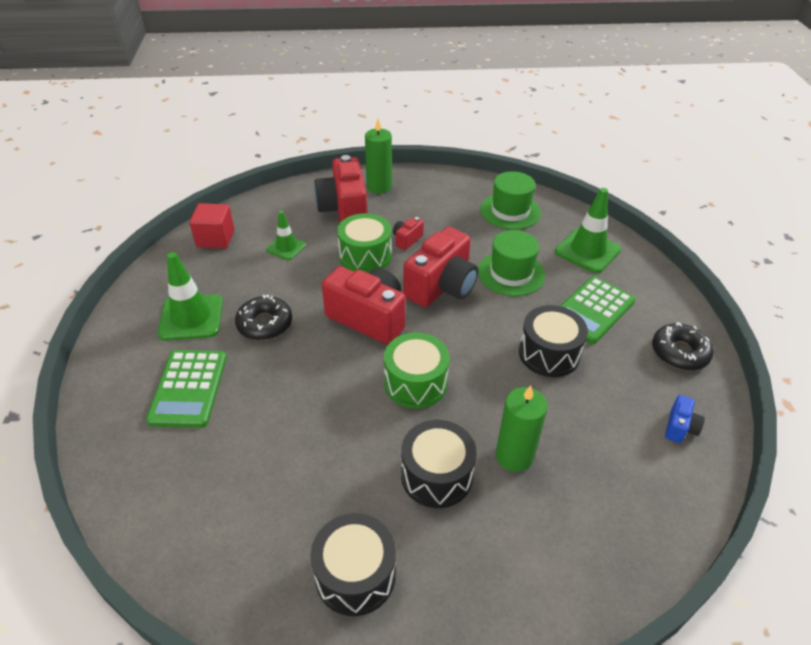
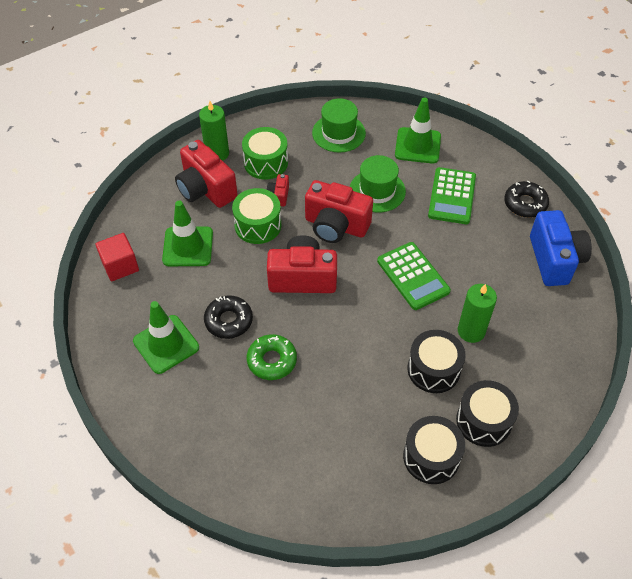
camera: 30 degrees left, 10 degrees up
(188, 388) = (217, 399): green calculator -> green calculator (413, 276)
(272, 379) = (272, 360): none -> green donut
(286, 247) = (188, 247): green traffic cone -> green traffic cone, size x1.67
(415, 383) = (373, 312): green drum -> green drum (266, 163)
(441, 287) = (336, 226): red camera -> red camera turned 105 degrees clockwise
(549, 353) = (445, 245): black drum -> black drum (483, 421)
(680, 427) = (554, 260): blue camera -> blue camera, size x2.19

